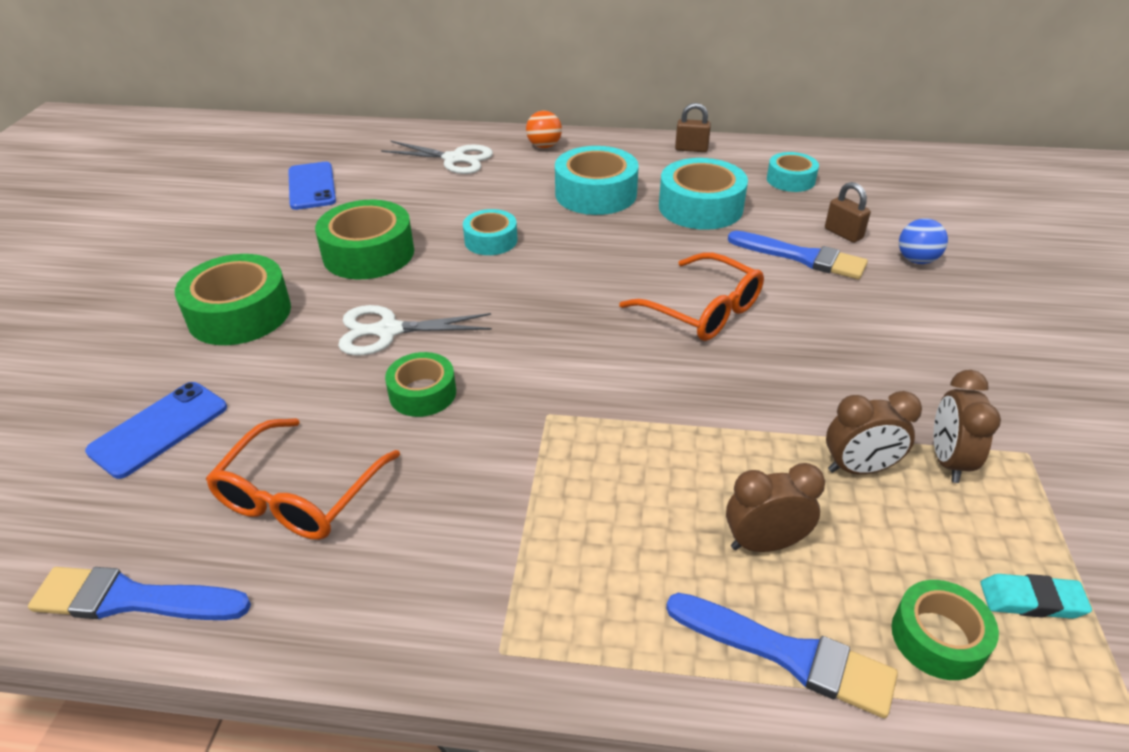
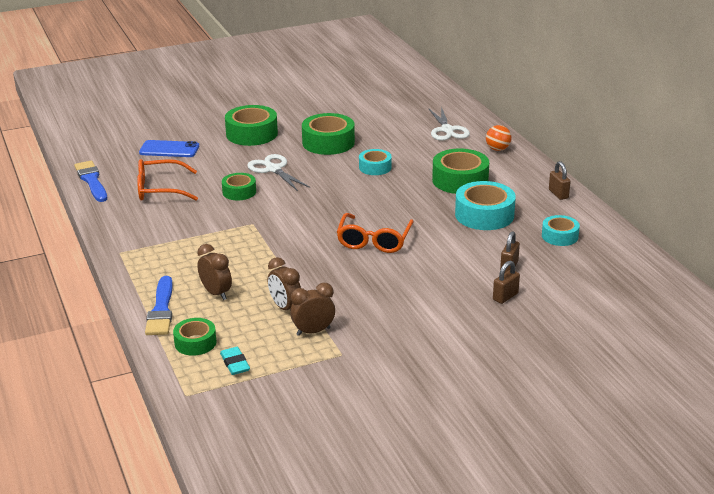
camera: 60 degrees right, 10 degrees down
(312, 186) = (371, 106): blue phone -> none
(596, 193) = (460, 180): turquoise tape -> green tape
(802, 257) = (463, 258): blue brush -> none
(916, 260) = (505, 297): blue ball -> brown padlock

